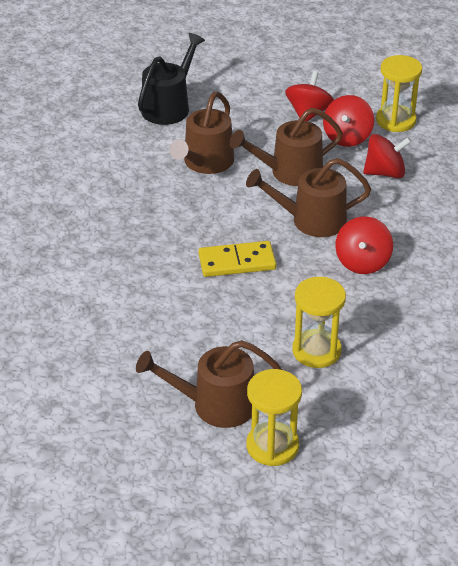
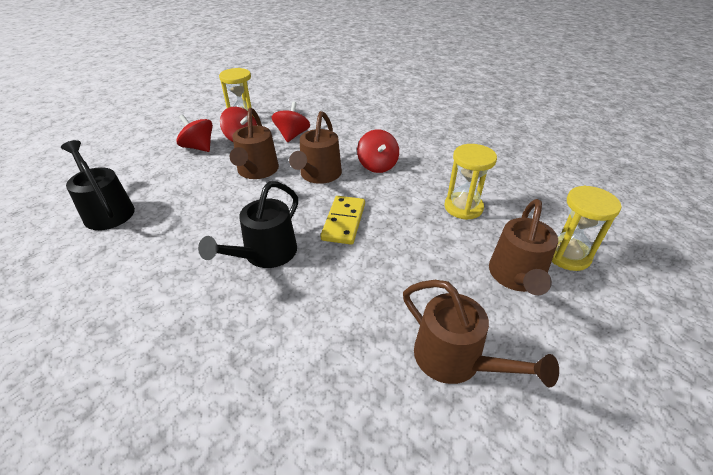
camera: 70 degrees left, 0 degrees up
(161, 225) = (265, 254): none -> black watering can
(205, 163) = (205, 208): brown watering can -> brown watering can (456, 360)
(362, 262) = (377, 165): red spinning top -> red spinning top turned 45 degrees clockwise

